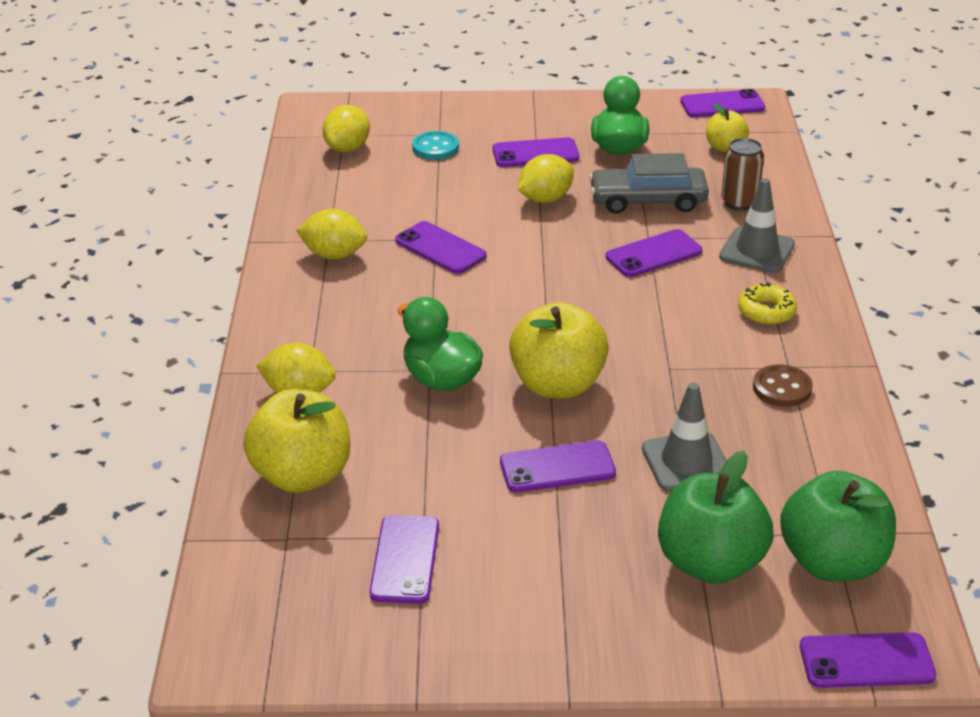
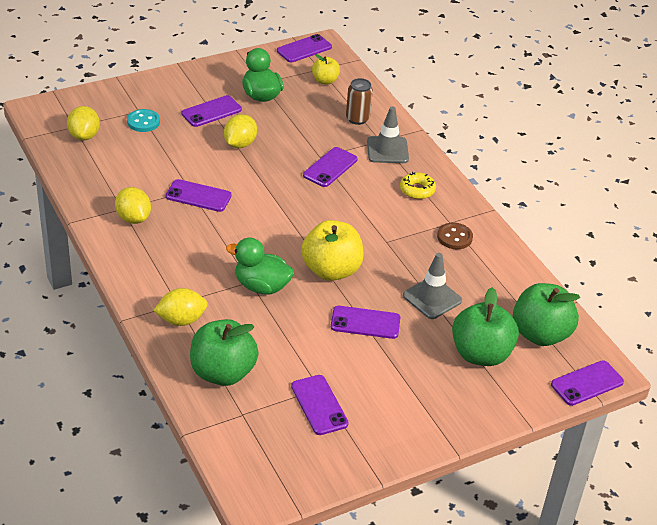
camera: 30 degrees left, 5 degrees up
(302, 475) = (223, 373): yellow apple -> green apple
(334, 255) = (133, 218): yellow lemon -> yellow lemon turned 75 degrees clockwise
(557, 467) = (365, 323): purple phone -> purple phone turned 45 degrees clockwise
(648, 200) = (303, 130): grey car -> none

